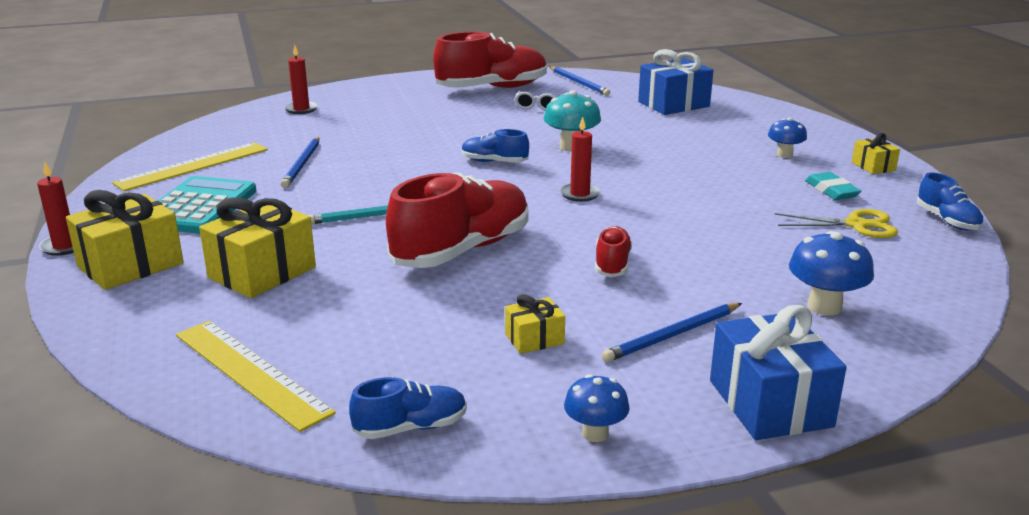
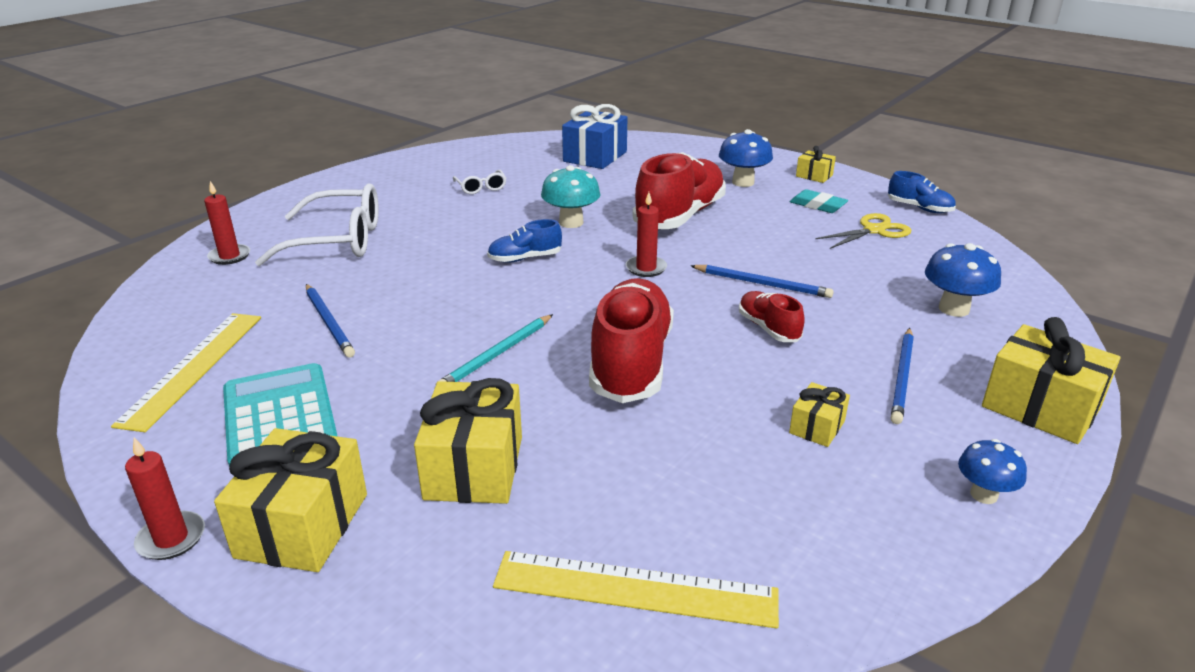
camera: 35 degrees left, 5 degrees up
(381, 117) = (338, 241): none -> white glasses
(410, 427) = (856, 567): blue shoe -> none
(492, 88) = (409, 179): red shoe -> red shoe (679, 216)
(579, 83) = (484, 154): blue pencil -> blue pencil (762, 284)
(770, 403) = (1040, 407): blue gift -> yellow gift
(784, 154) = (743, 182): blue mushroom -> blue mushroom, size x1.53

